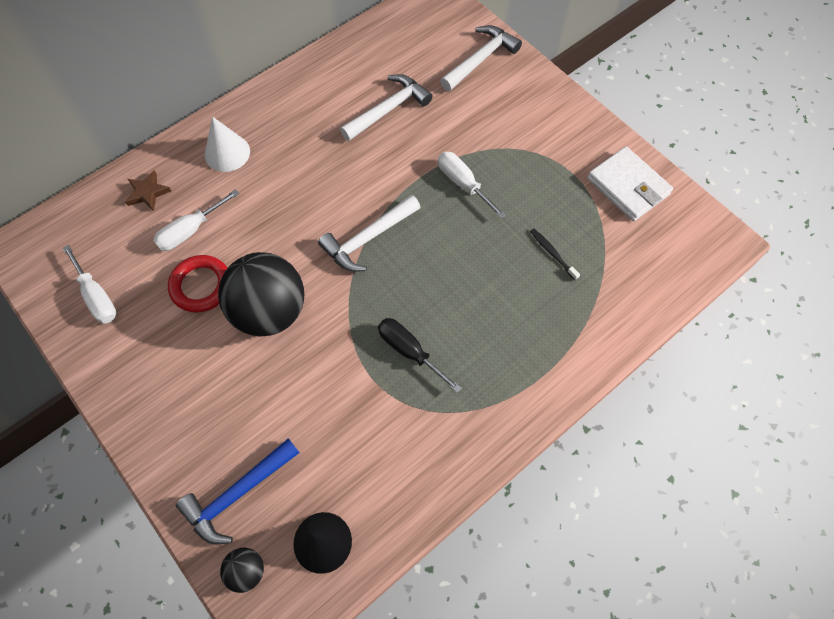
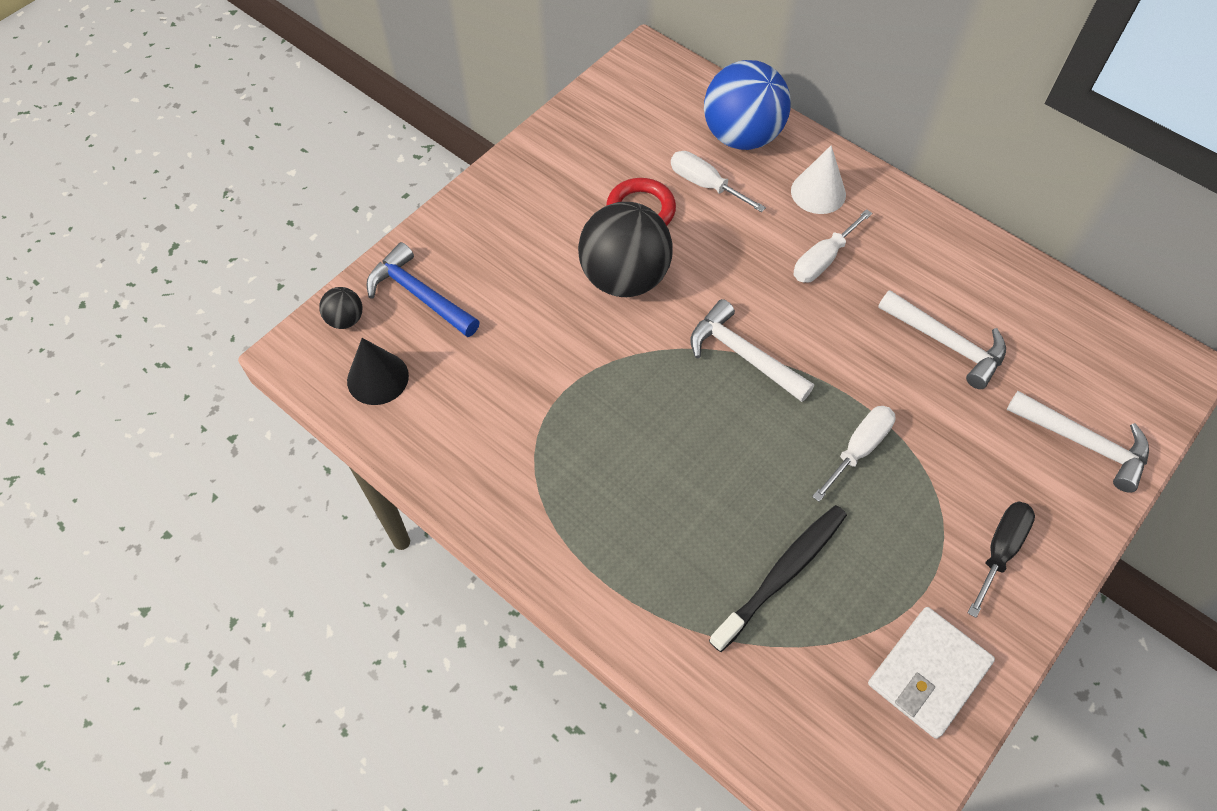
camera: 80 degrees right, 5 degrees down
(97, 296) = (608, 129): white screwdriver -> white screwdriver (823, 260)
(147, 193) = (742, 136): brown star -> blue ball
(409, 351) = (604, 424): black screwdriver -> black screwdriver (1000, 550)
(552, 253) = (782, 574): black toothbrush -> black toothbrush, size x2.06

